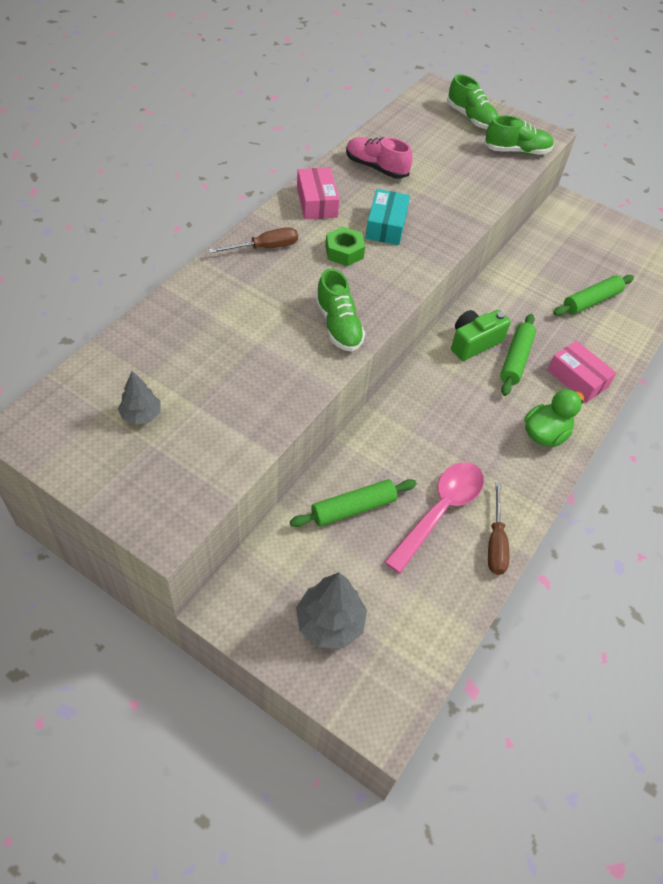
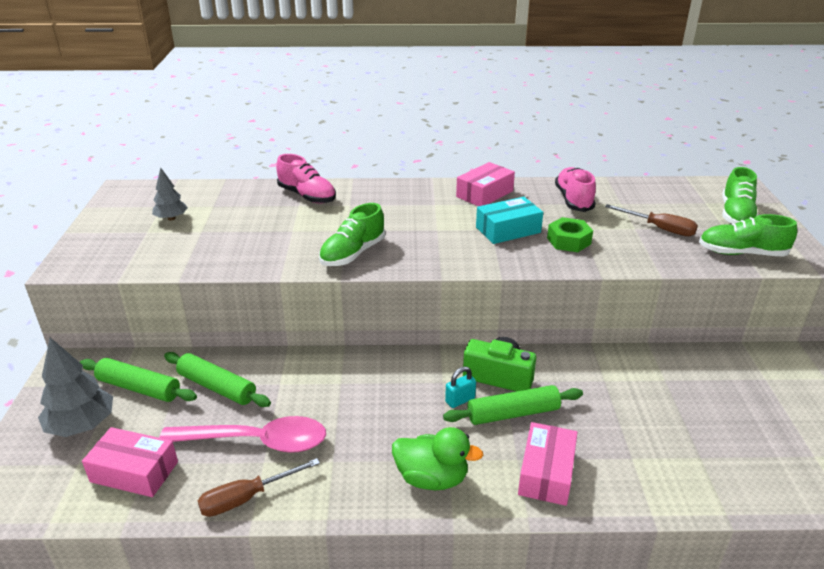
camera: 60 degrees right, 20 degrees down
(201, 302) = (307, 196): none -> pink shoe
(265, 248) = (398, 195): brown screwdriver -> brown screwdriver (659, 229)
(344, 252) = (444, 225): green nut -> green nut (568, 241)
(418, 603) = (134, 471): none -> pink box
(482, 377) = (460, 400): none -> turquoise padlock
(516, 151) = (741, 253): green shoe -> green shoe turned 135 degrees clockwise
(591, 301) = (684, 437): green rolling pin -> green rolling pin (139, 388)

